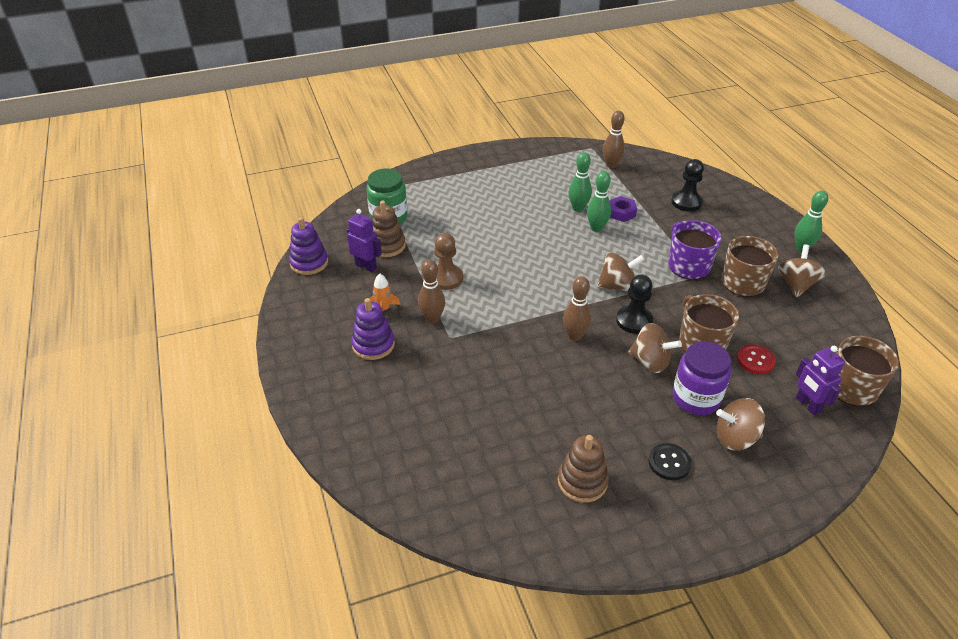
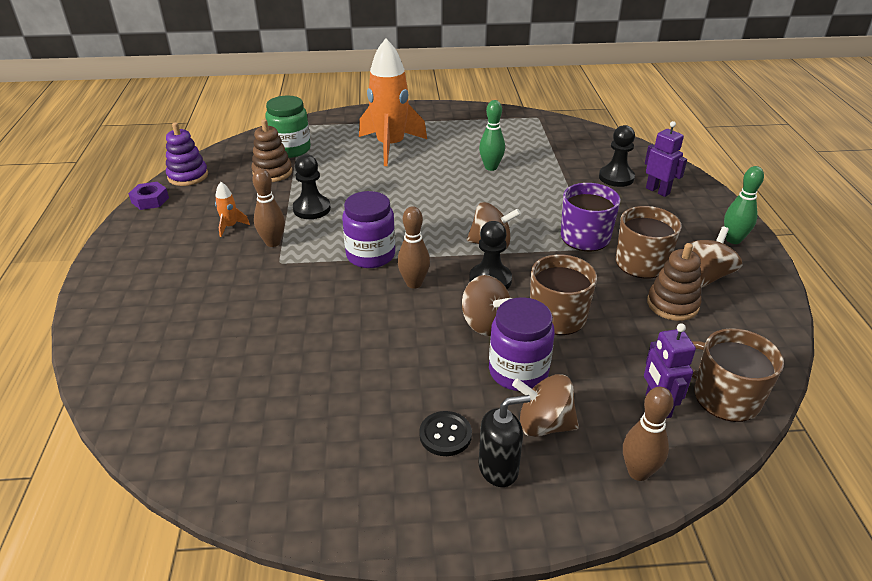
camera: 15 degrees right, 5 degrees down
(366, 266) = (240, 187): purple robot -> purple robot (657, 191)
(373, 345) = (197, 256): purple stacking toy -> none
(446, 278) = (312, 209): brown pawn -> black pawn
(478, 200) = (390, 146): none -> orange rocket
(524, 316) = (370, 255): none -> purple jar
(582, 481) = (330, 433): brown stacking toy -> brown stacking toy (672, 304)
(596, 228) = (500, 187): green bowling pin -> none
(611, 165) = (550, 134): brown bowling pin -> brown bowling pin (638, 472)
(621, 212) = (536, 177): purple nut -> purple nut (150, 200)
(721, 480) = (498, 469): none -> black soap dispenser
(755, 360) = (614, 345): red button -> none

